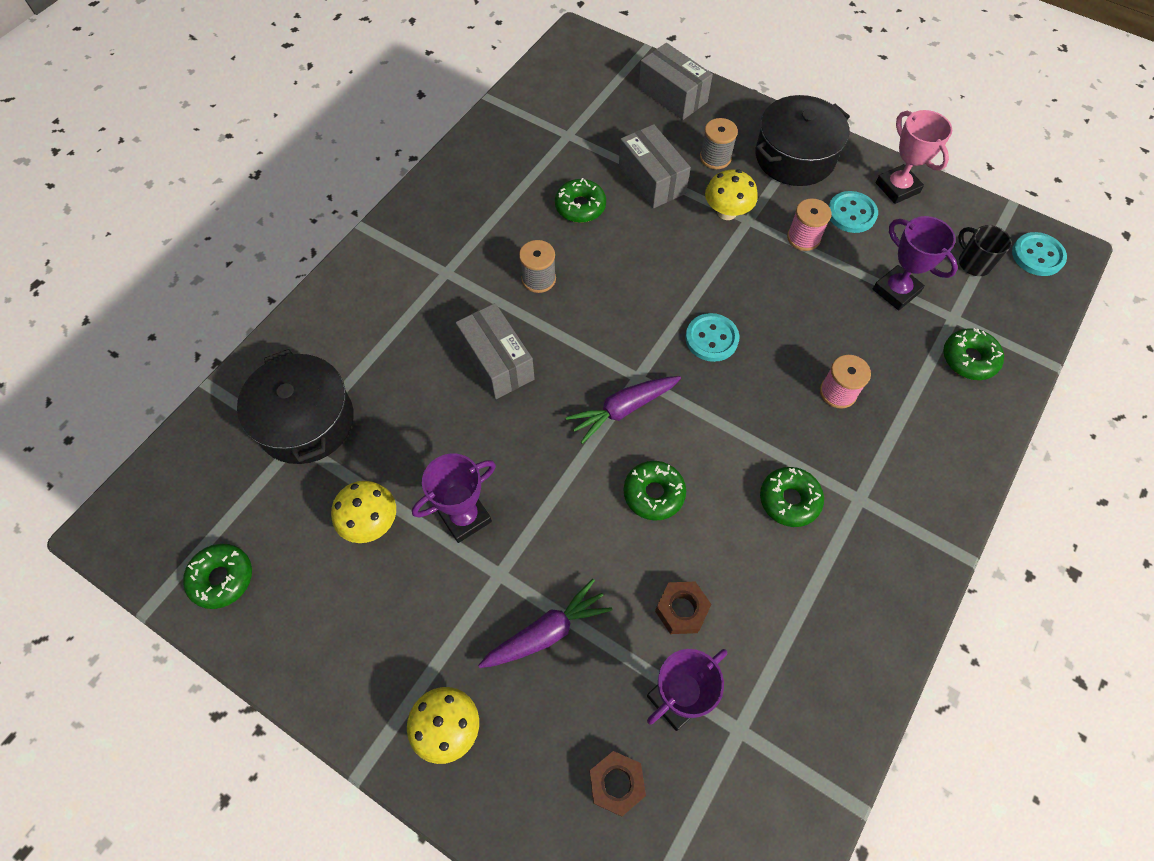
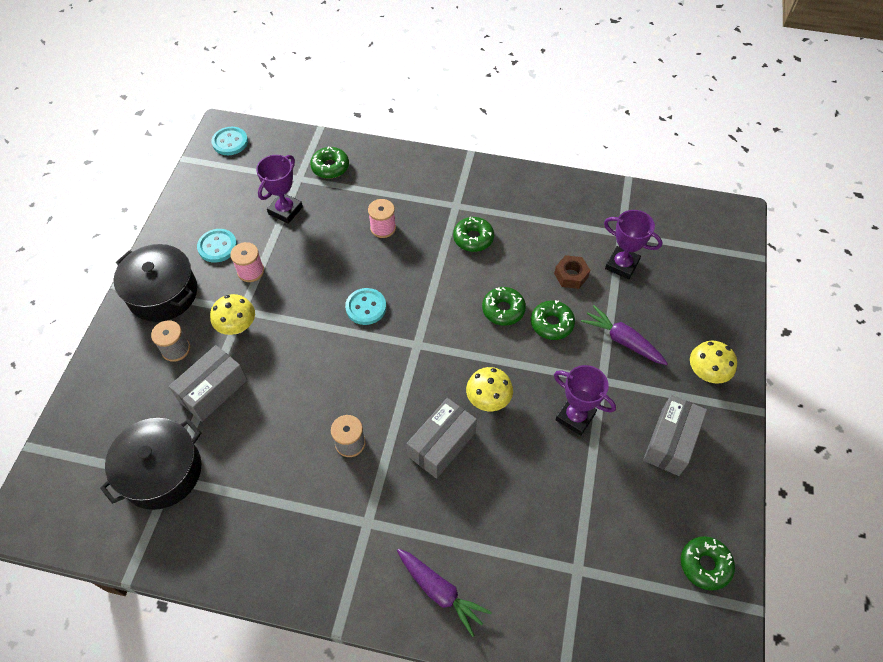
camera: 110 degrees left, 5 degrees down
(306, 421) = (557, 570): black pot -> black pot (162, 472)
(371, 522) = (610, 478): yellow mushroom -> yellow mushroom (488, 399)
(580, 206) = (260, 437): green donut -> green donut (552, 324)
(616, 783) = (681, 280): brown nut -> none
(623, 409) = (448, 346): purple carrot -> purple carrot (440, 592)
(672, 95) = (99, 403): grey box -> grey box (670, 441)
(897, 188) = (183, 223): pink trophy -> none
(973, 263) = (246, 173): black mug -> none

